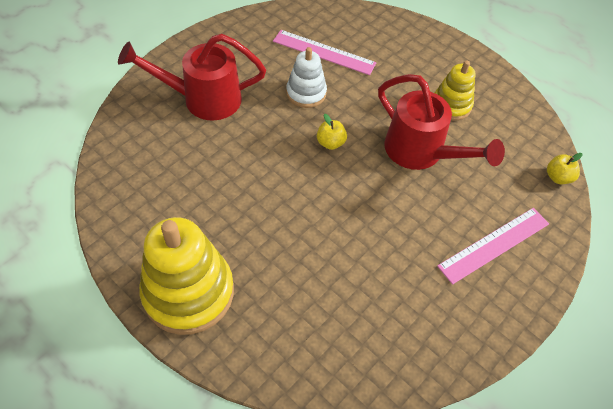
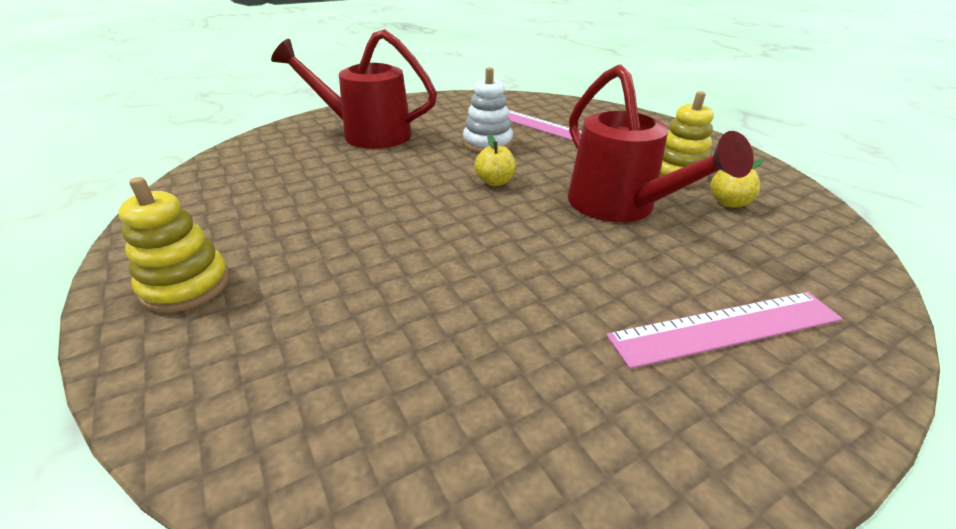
camera: 20 degrees right, 20 degrees down
(188, 292) = (186, 286): yellow stacking toy -> yellow stacking toy, size x0.56
(558, 177) = (855, 265): yellow apple -> yellow apple (729, 202)

